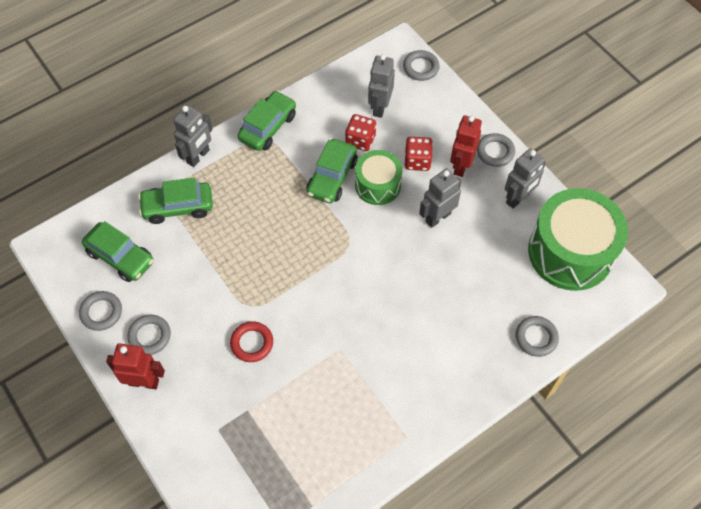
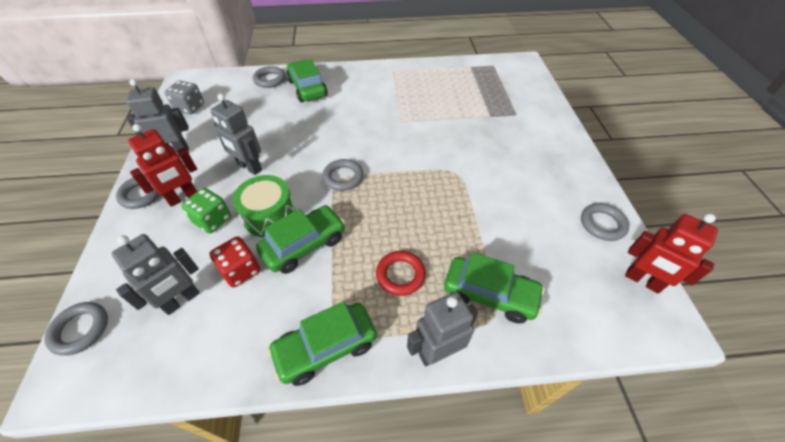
camera: 150 degrees left, 10 degrees down
(120, 257) = (573, 268): green car -> green car (307, 88)
(144, 382) = (568, 159): red robot -> red robot (642, 281)
(150, 336) = (556, 187): grey ring -> grey ring (343, 177)
(252, 343) = (467, 149): red ring -> red ring (400, 275)
(417, 161) = (212, 220): red dice -> green dice
(437, 217) = (249, 167): grey robot -> grey robot turned 45 degrees clockwise
(570, 252) = (190, 107): green drum -> grey dice

